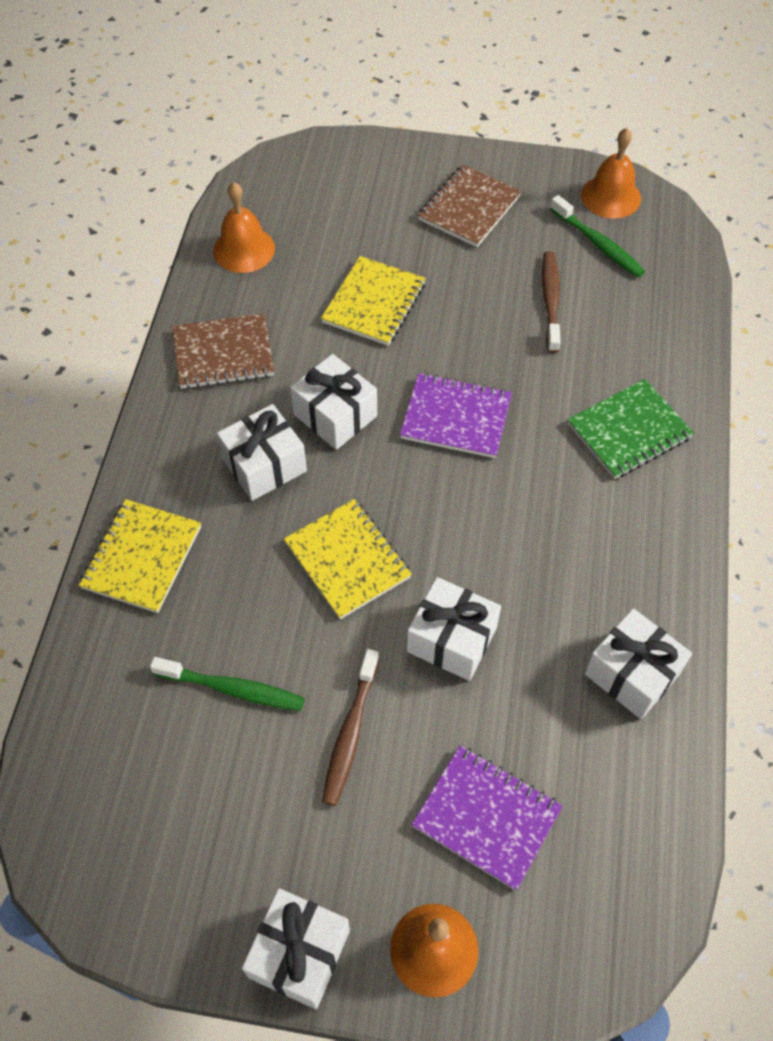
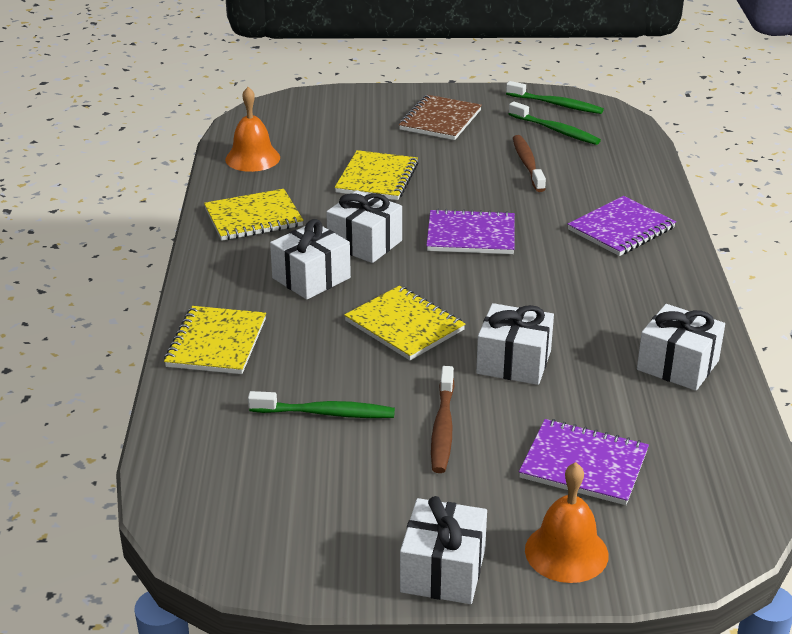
camera: 10 degrees left, 25 degrees down
(223, 353) = (253, 218): brown notebook -> yellow notebook
(611, 196) = (556, 104): orange bell -> green toothbrush
(629, 431) = (621, 229): green notebook -> purple notebook

